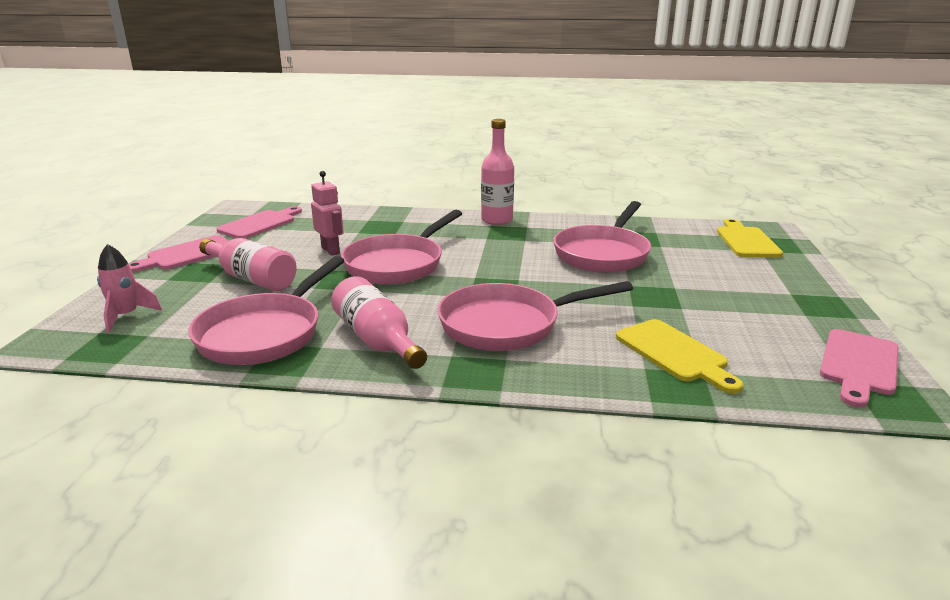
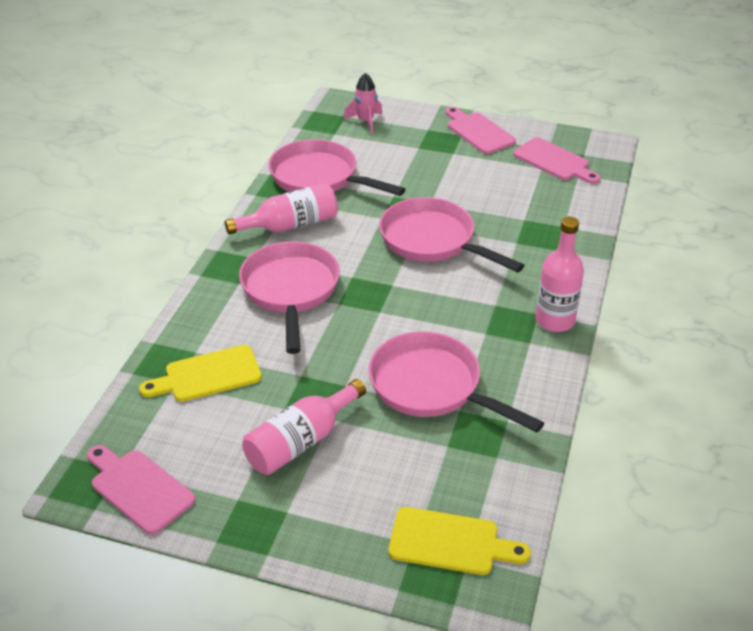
camera: 100 degrees right, 15 degrees up
(252, 278) = (418, 166): pink bottle -> pink bottle (301, 441)
(331, 250) = (475, 203): pink robot -> none

